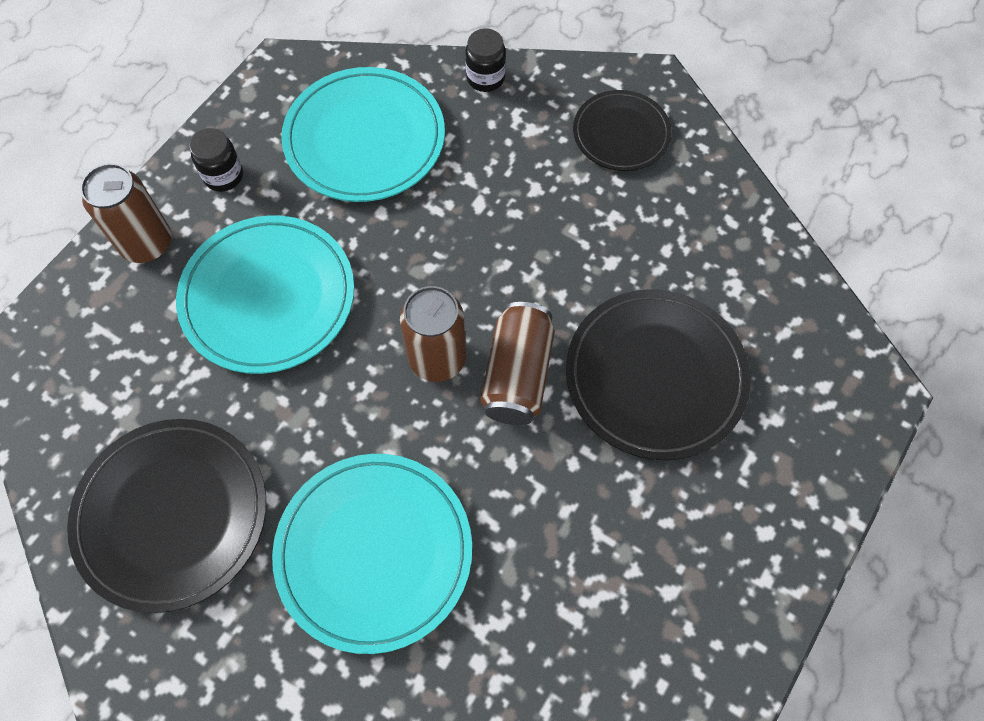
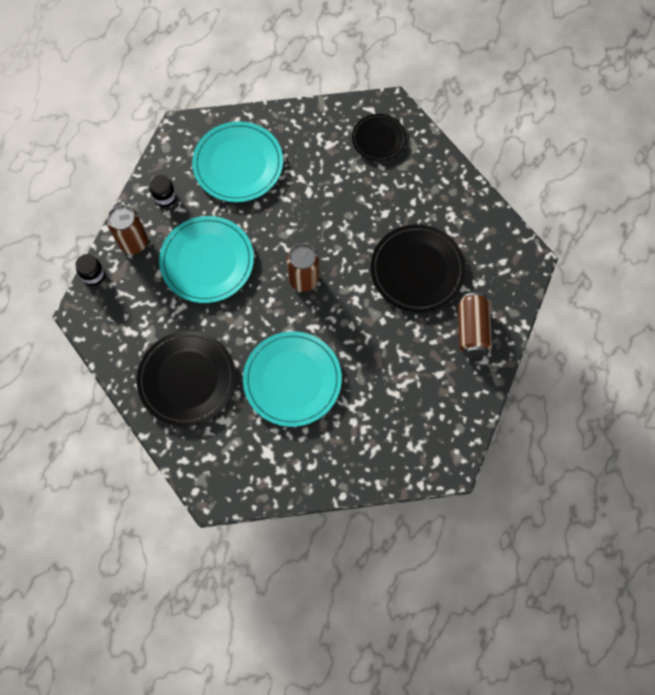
camera: 10 degrees left, 5 degrees up
(485, 78) = (298, 117): black jar -> black jar (94, 275)
(517, 375) = (346, 281): brown can -> brown can (472, 330)

